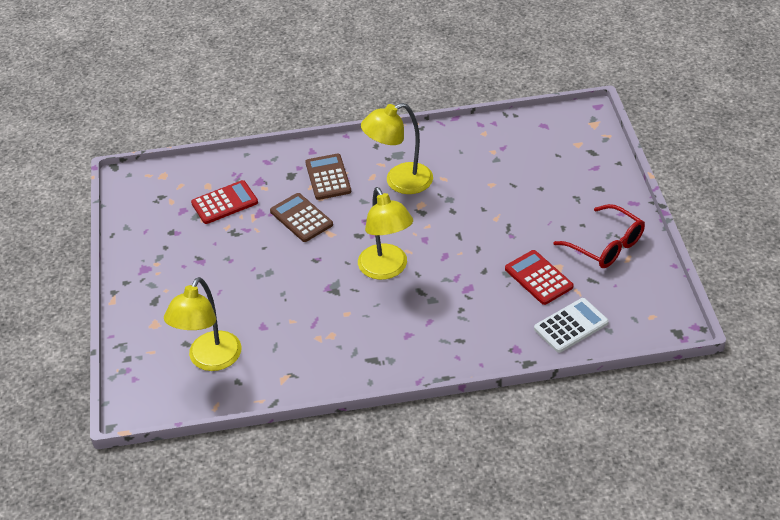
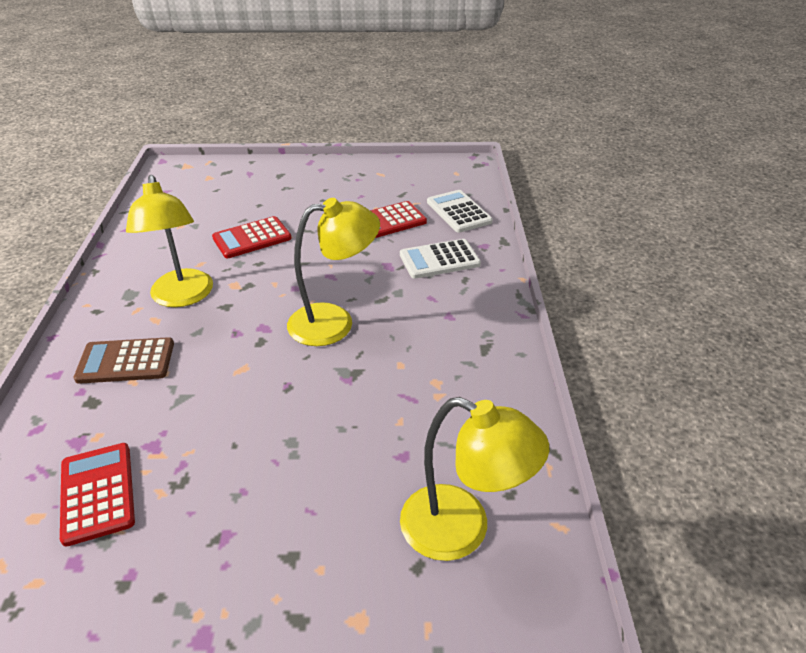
camera: 85 degrees left, 5 degrees down
(301, 218) = (194, 396): brown calculator -> none
(485, 320) = (439, 260): none -> white calculator
(486, 197) = (252, 238): none -> red calculator
(606, 246) = (359, 181): red glasses -> none

